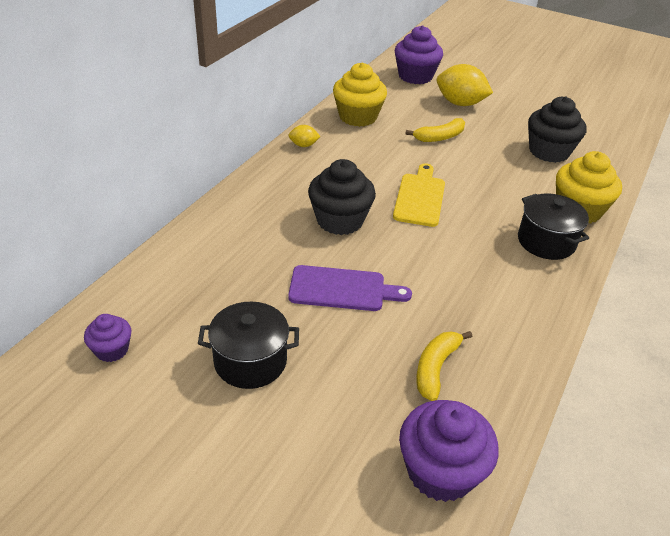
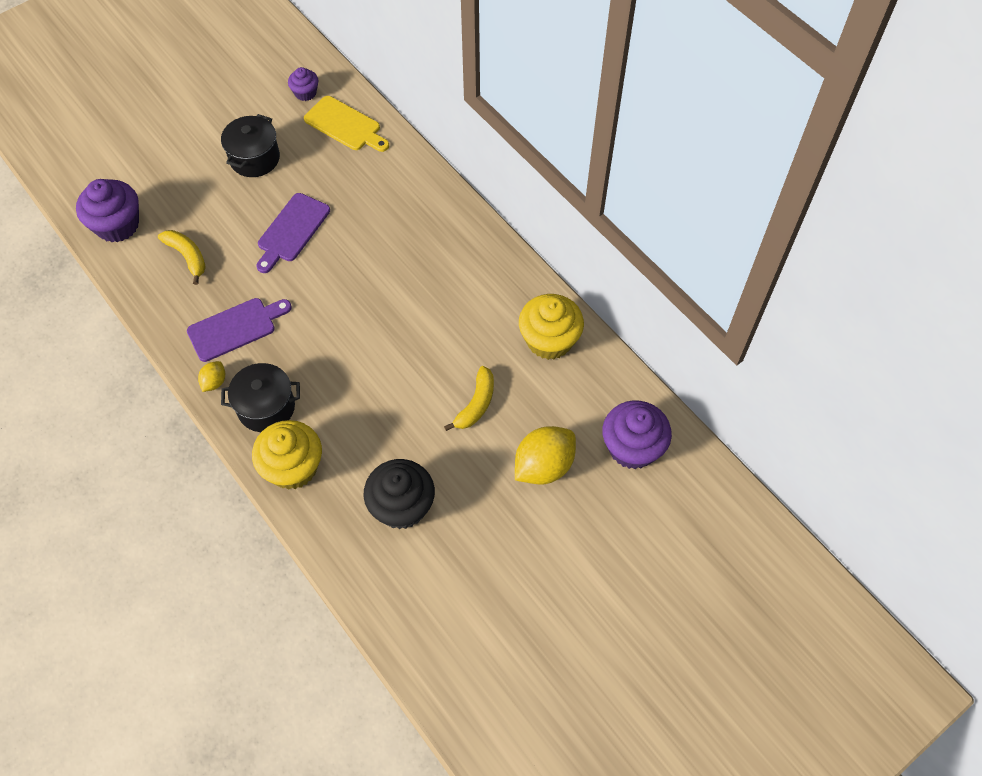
camera: 115 degrees right, 20 degrees up
(303, 145) = (509, 270): yellow lemon -> yellow lemon (214, 382)
(340, 220) = (375, 258): black cupcake -> none
(420, 197) = (378, 335): yellow cutting board -> yellow cutting board (345, 125)
(439, 137) = (476, 404): yellow banana -> yellow banana turned 150 degrees counterclockwise
(489, 291) = (235, 328): none -> purple cutting board

